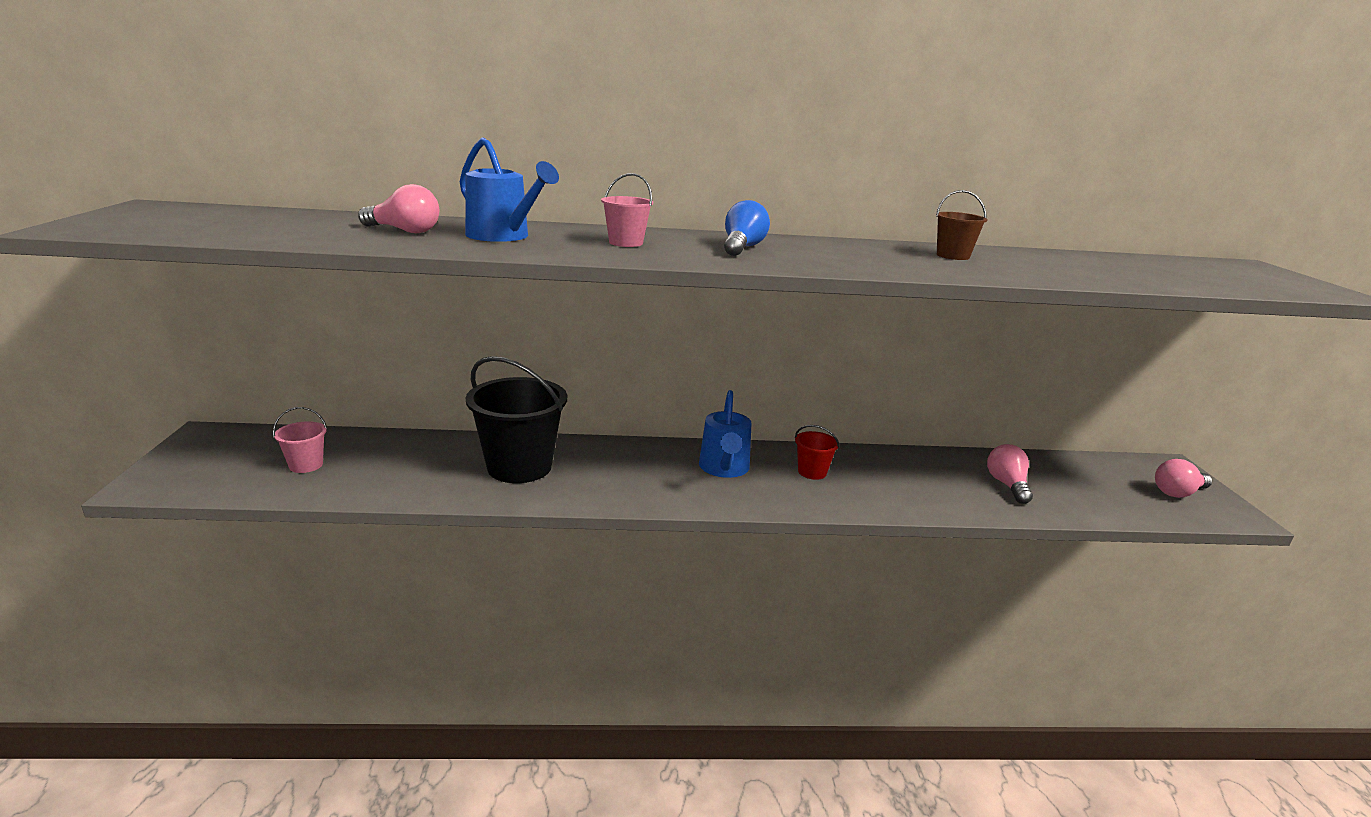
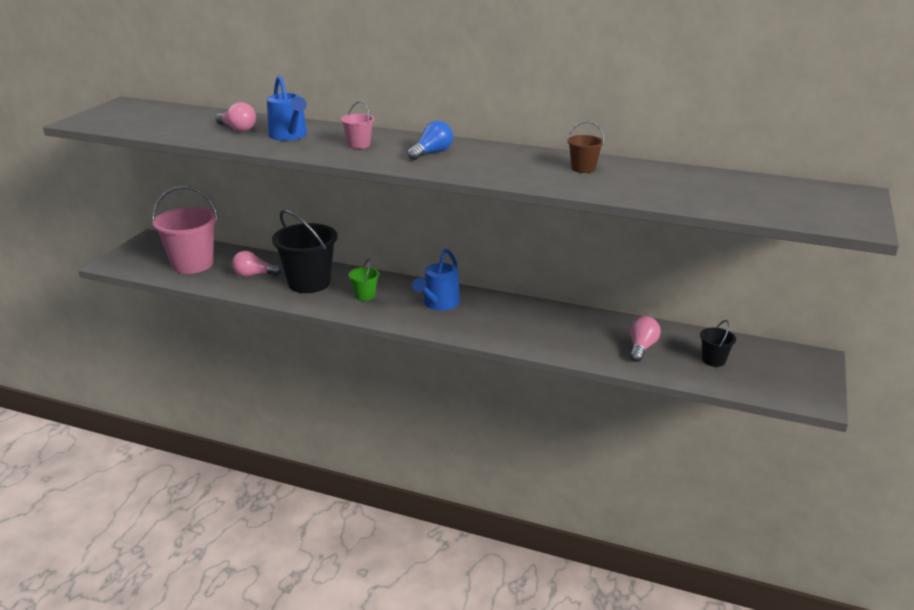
camera: 25 degrees right, 5 degrees up
(306, 465) = (192, 264): pink bucket -> pink bucket, size x2.13
(616, 473) = (365, 295): none -> green bucket
(812, 472) = (499, 315): red bucket -> none
(1091, 486) = (713, 360): none -> black bucket
(1178, 493) = (787, 377): pink light bulb -> pink light bulb (254, 275)

